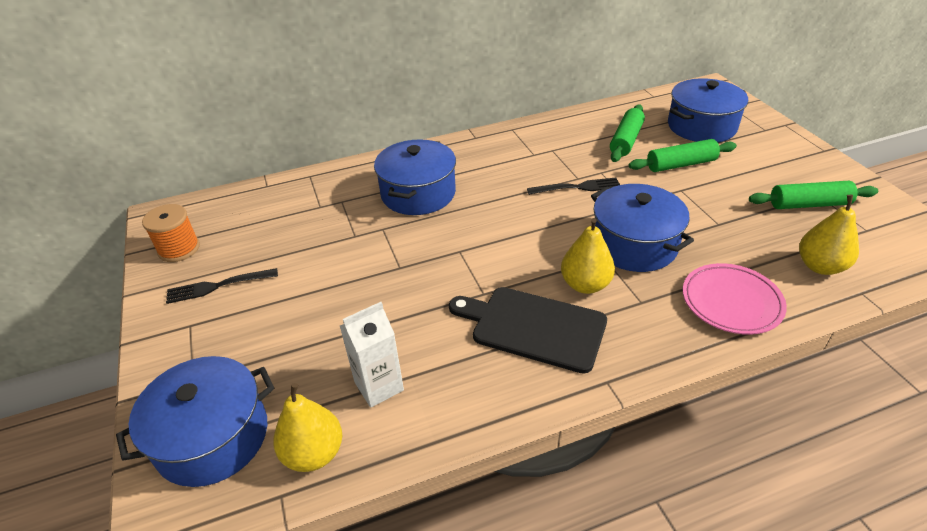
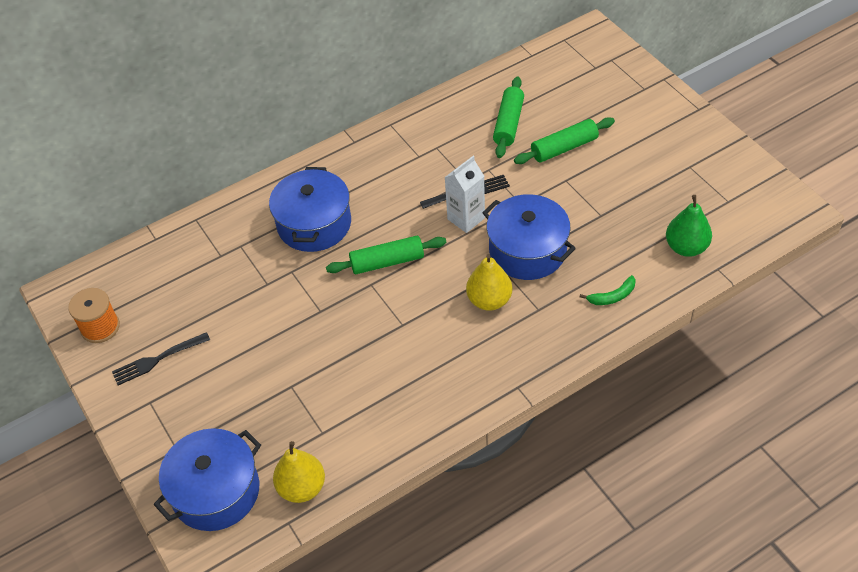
camera: 10 degrees left, 10 degrees up
(379, 386) = (336, 425): white carton -> white carton (466, 218)
(533, 327) = (451, 349): black cutting board -> none
(701, 126) = (582, 93): blue pot -> none
(731, 302) = (612, 296): pink plate -> green banana
(809, 204) = (681, 179): green rolling pin -> green rolling pin (387, 262)
(820, 266) = (686, 247): yellow pear -> green pear

